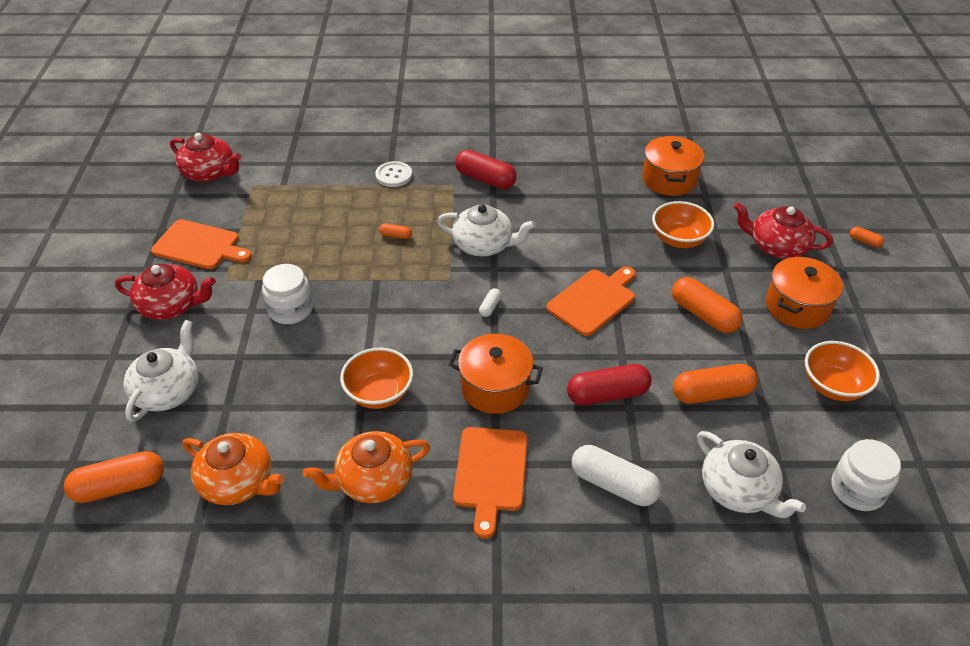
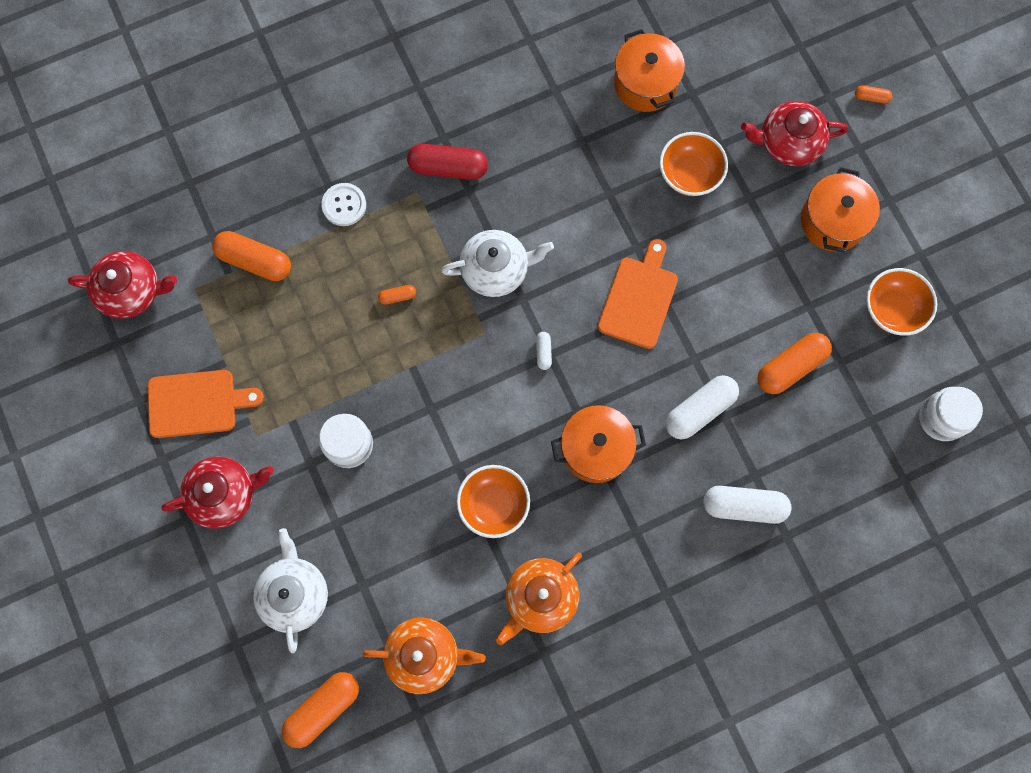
camera: 25 degrees left, 30 degrees up
(490, 473) = (636, 543): orange cutting board -> none
(607, 394) = (699, 410): red capsule -> white capsule
(703, 315) = (749, 271): orange capsule -> orange capsule (255, 261)
(738, 490) = (847, 463): white teapot -> none

